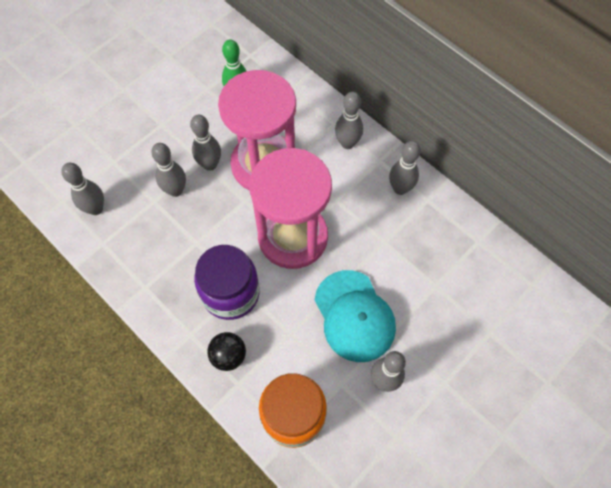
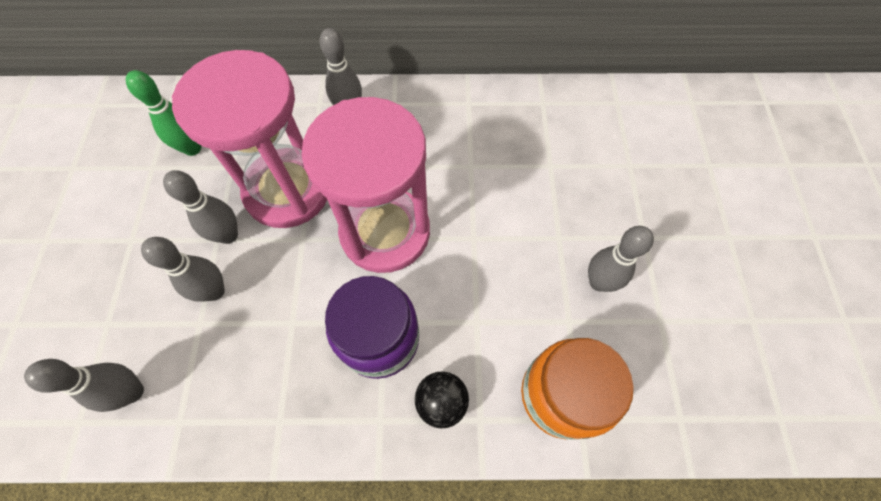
camera: 45 degrees left, 0 degrees up
(354, 316) = (514, 251): turquoise cap -> none
(400, 188) = (436, 112): grey bowling pin -> none

